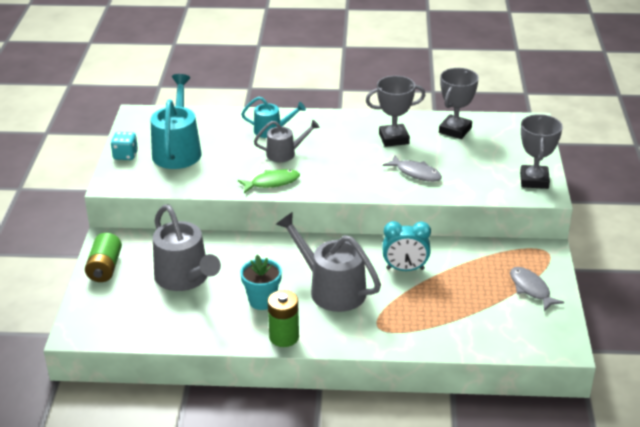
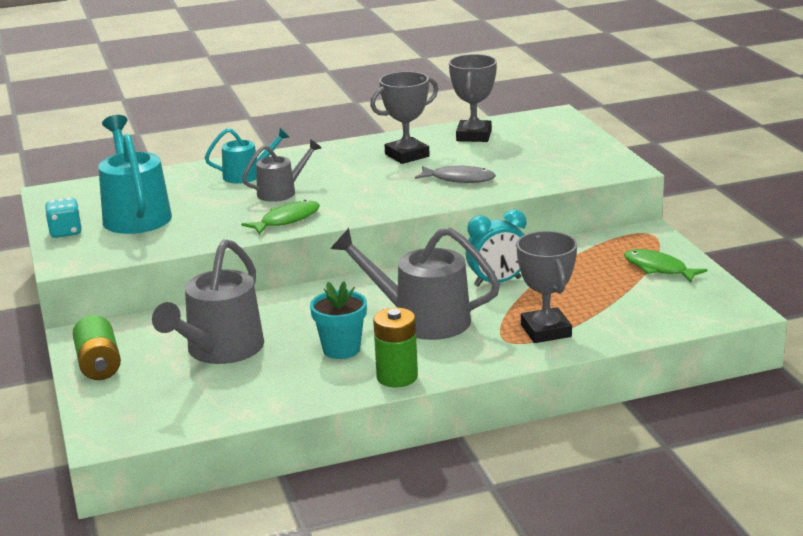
camera: 20 degrees left, 10 degrees down
(185, 278) = (220, 350): grey watering can -> grey watering can turned 75 degrees clockwise
(531, 289) = (658, 268): grey fish -> green fish
(534, 180) = (601, 160): grey trophy -> grey trophy (546, 331)

